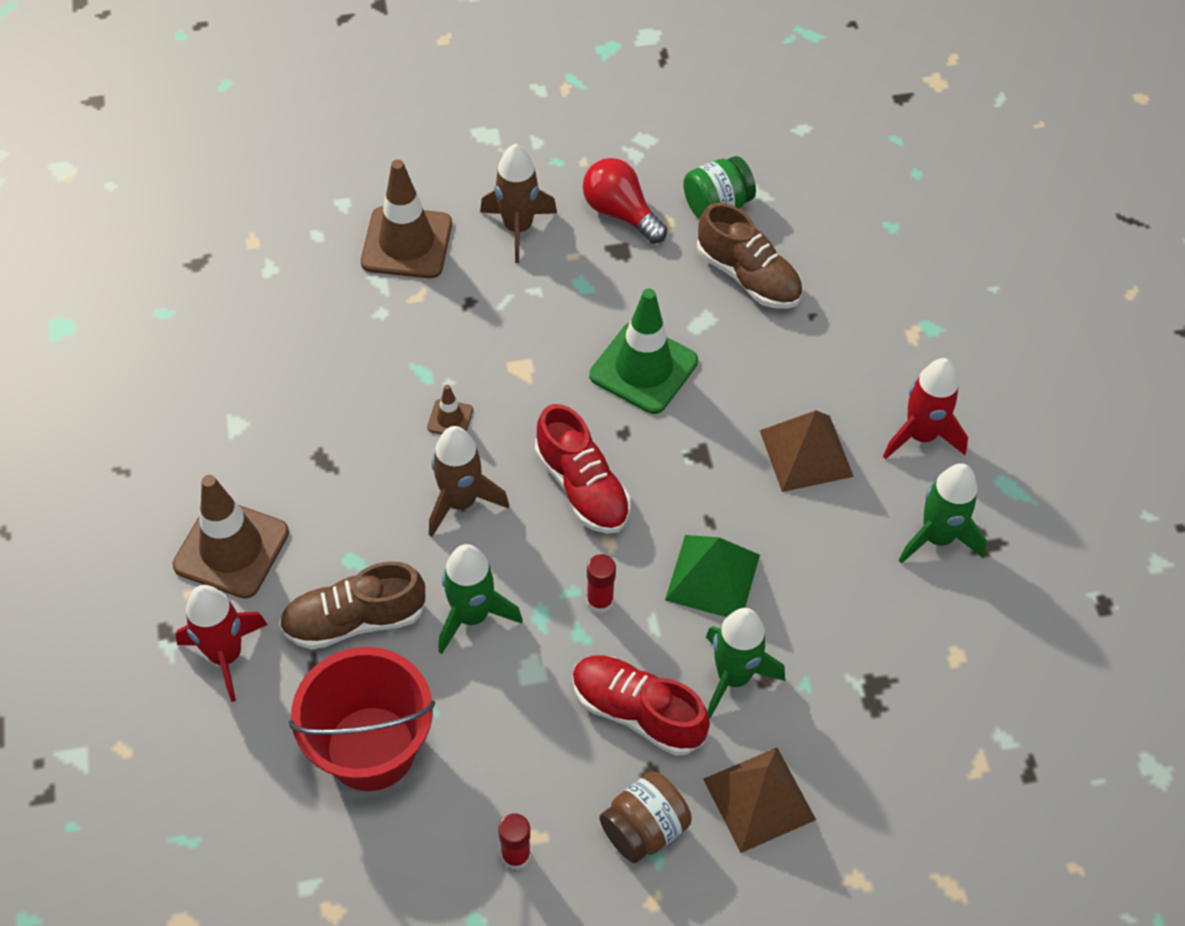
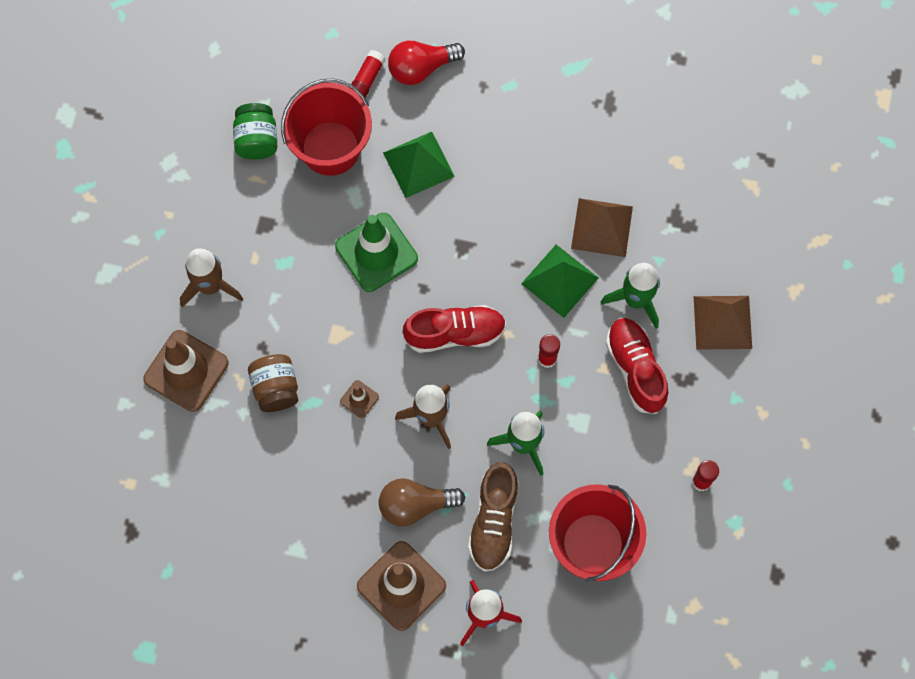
camera: 65 degrees left, 15 degrees up
(341, 526) = (415, 505): none -> brown light bulb
(620, 213) = (231, 209): red light bulb -> red light bulb (421, 68)
(637, 712) = (635, 369): red shoe -> red shoe turned 105 degrees clockwise
(644, 829) = (714, 398): brown jar -> brown jar (276, 388)
(748, 276) = (330, 148): brown shoe -> red bucket
(779, 369) = (418, 164): none -> green pyramid
(806, 453) = (492, 179): brown pyramid -> brown pyramid (602, 227)
(854, 279) = (366, 80): none -> red glue stick
(920, 435) = (511, 101): red rocket -> none
(937, 537) = (590, 130): green rocket -> none

